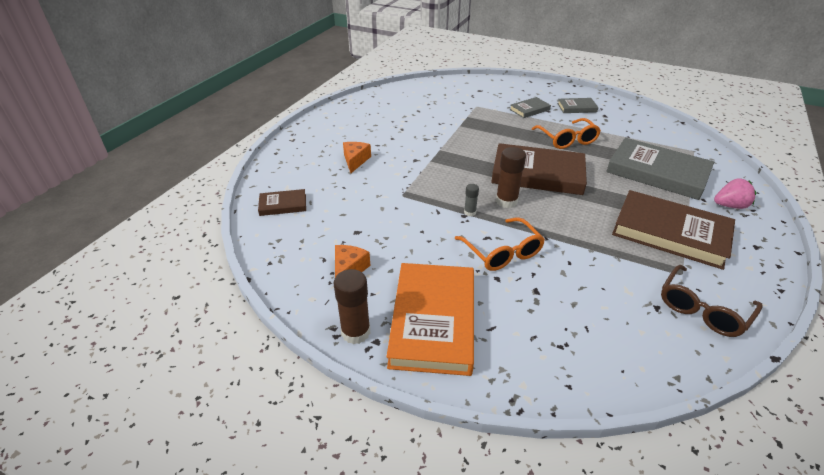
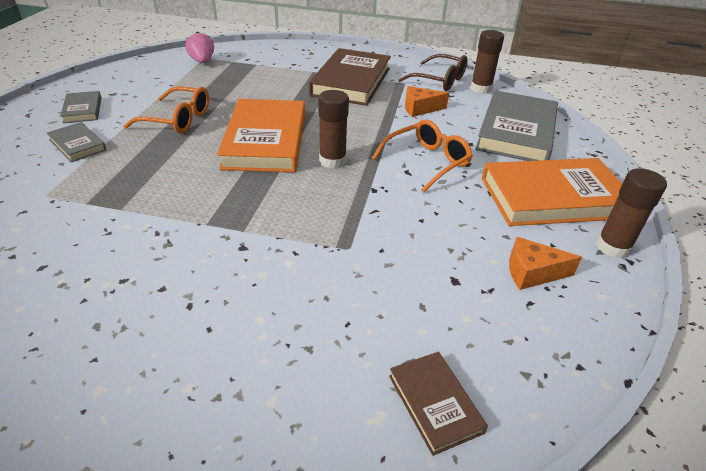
camera: 105 degrees left, 0 degrees up
(355, 160) = (254, 327): orange cheese -> orange cheese (420, 109)
(470, 212) = (365, 185): grey glue stick -> none
(537, 174) = (265, 140): brown book -> orange book
(567, 140) = (178, 120): orange glasses -> orange glasses turned 45 degrees clockwise
(657, 172) = (250, 77): grey book -> grey book (516, 132)
(690, 347) = (480, 89): none -> brown glue stick
(730, 206) = (300, 56): pink strawberry -> pink strawberry (202, 61)

